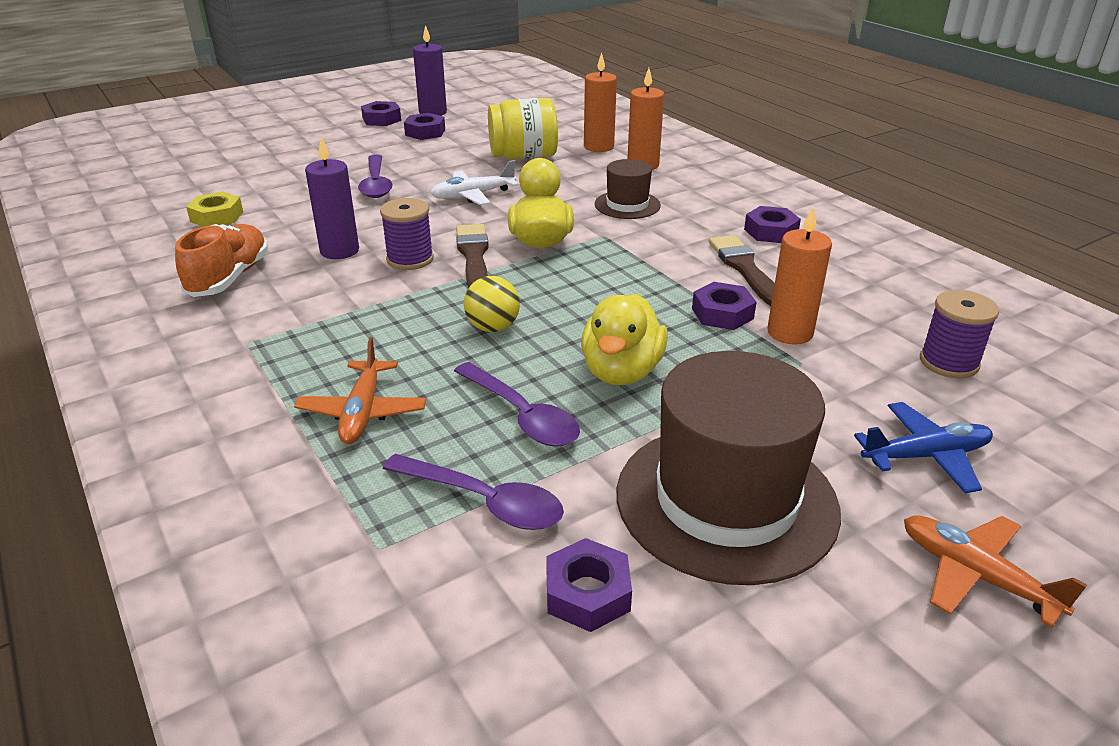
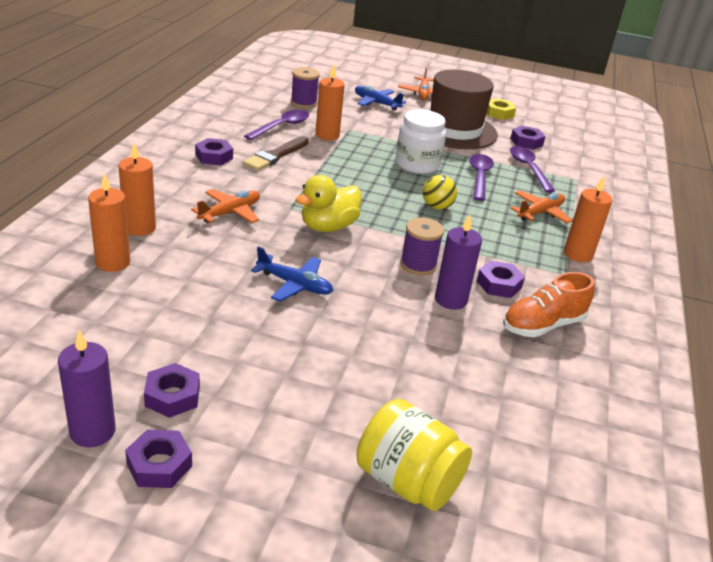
camera: 135 degrees left, 0 degrees up
(217, 217) = (504, 402): yellow nut -> yellow nut (499, 113)
(251, 378) = (578, 254): none -> orange candle
(376, 184) = (336, 349): purple spoon -> purple spoon (281, 126)
(472, 195) = (295, 285): white plane -> blue plane
(474, 256) = (380, 243): brown brush -> none
(523, 156) = (180, 295): yellow jar -> yellow jar (407, 481)
(621, 372) = (417, 164): yellow duck -> white jar
(627, 205) = (230, 213): brown hat -> orange plane
(722, 313) = (333, 153): purple nut -> purple nut (499, 284)

